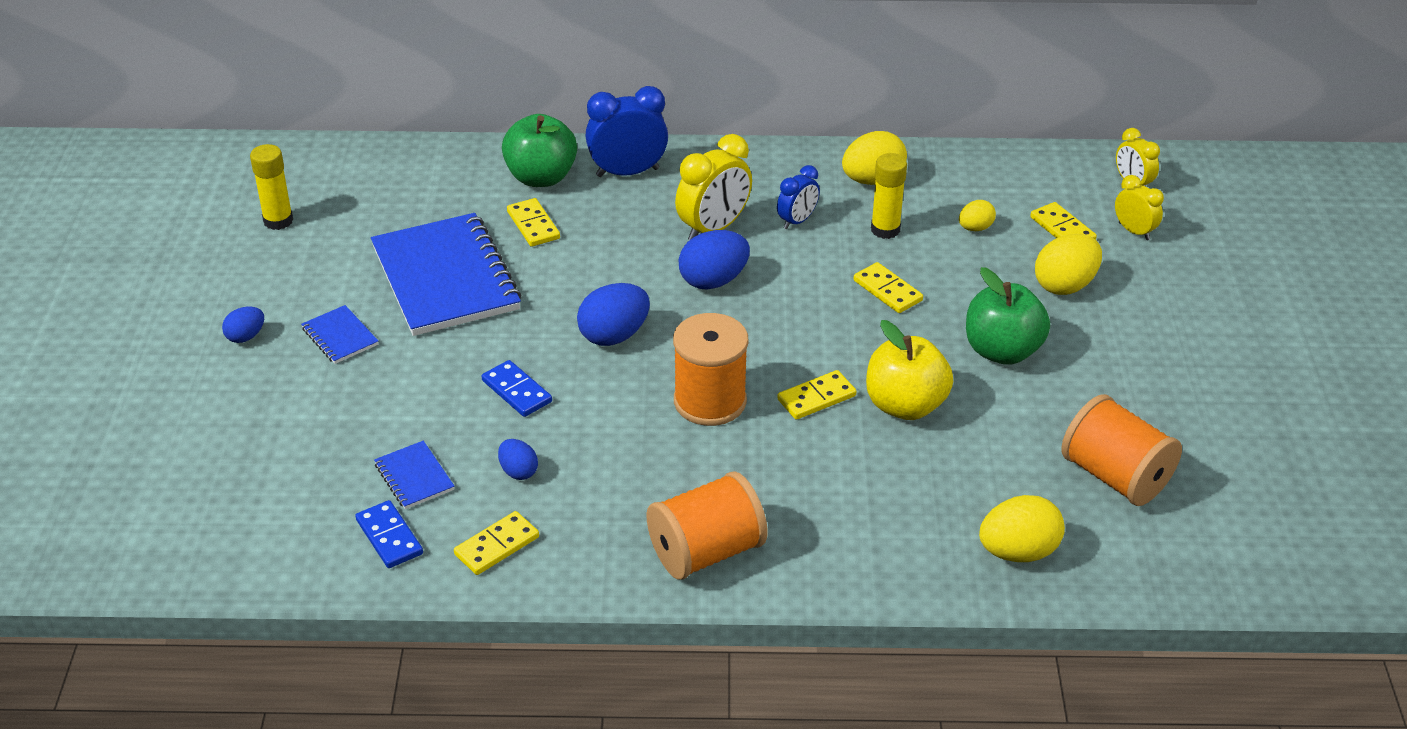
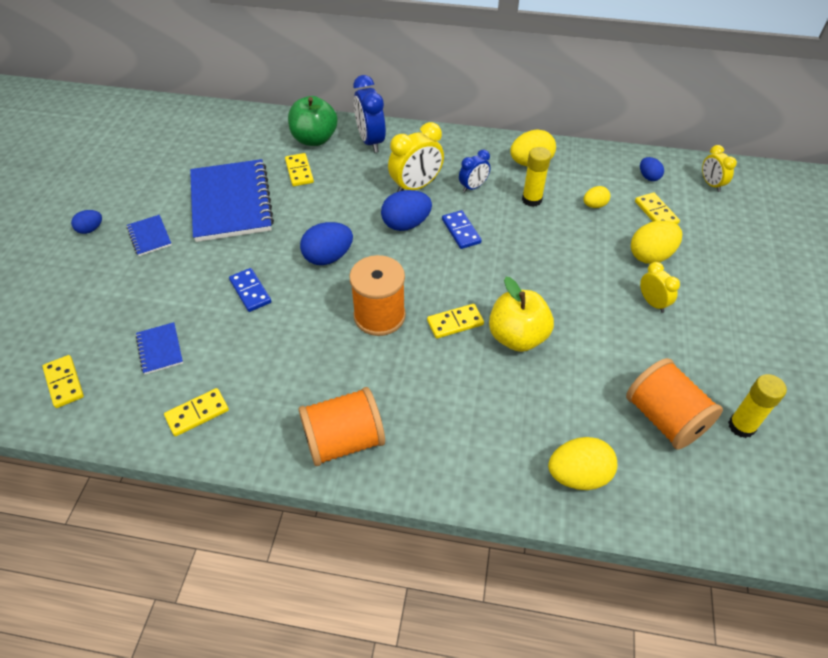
camera: 10 degrees right, 10 degrees up
(278, 221) = (141, 151): yellow glue stick -> yellow glue stick (741, 426)
(389, 537) = (126, 395): blue domino -> blue domino (461, 231)
(518, 471) = (231, 354): blue egg -> blue egg (648, 177)
(627, 172) = (370, 141): blue clock -> blue clock turned 105 degrees counterclockwise
(887, 290) = (524, 245): yellow domino -> yellow domino (64, 383)
(1002, 351) = (596, 302): green apple -> none
(1134, 231) = (707, 220): yellow clock -> yellow clock (652, 303)

